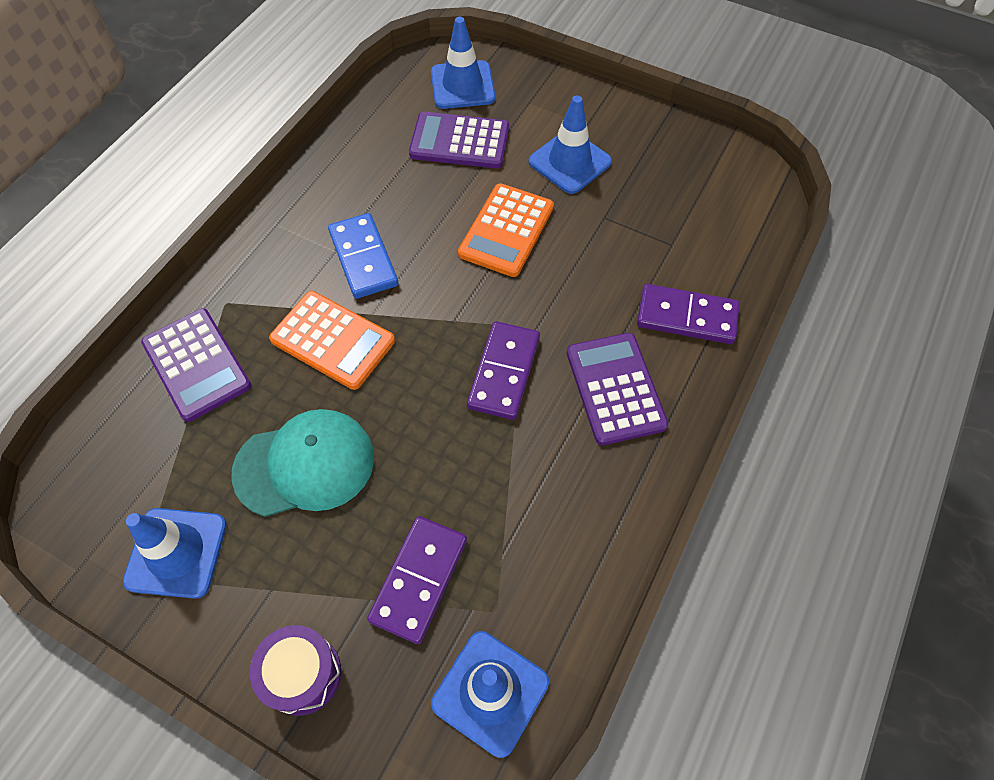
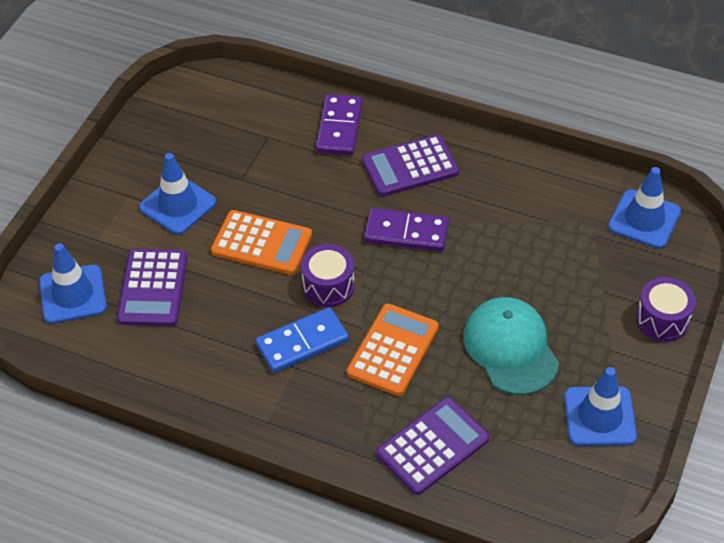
camera: 95 degrees left, 10 degrees down
(419, 580) = (582, 264): purple domino -> none
(436, 287) = (328, 286): none -> purple drum

